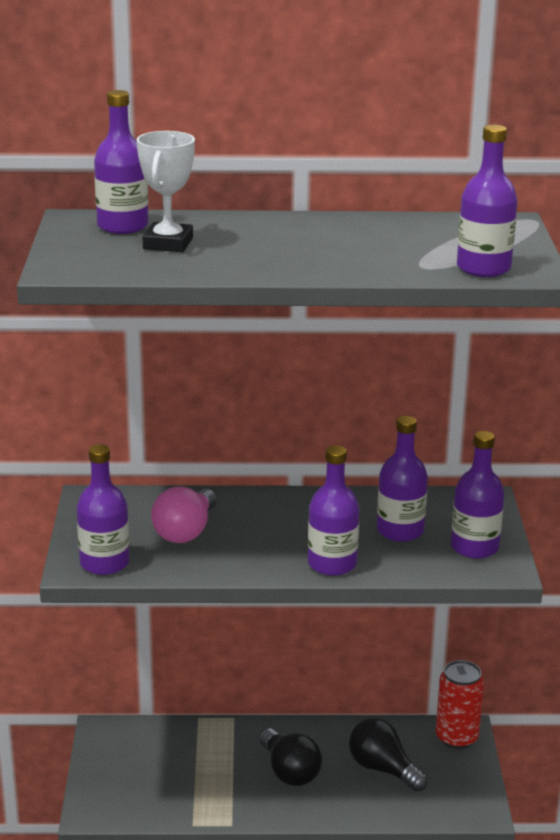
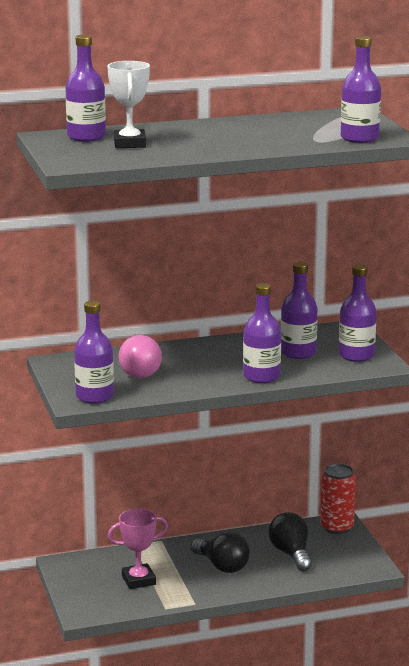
camera: 15 degrees left, 5 degrees down
(180, 774) = (138, 580): none -> pink trophy
(383, 769) = (291, 554): black light bulb -> black light bulb turned 45 degrees clockwise

